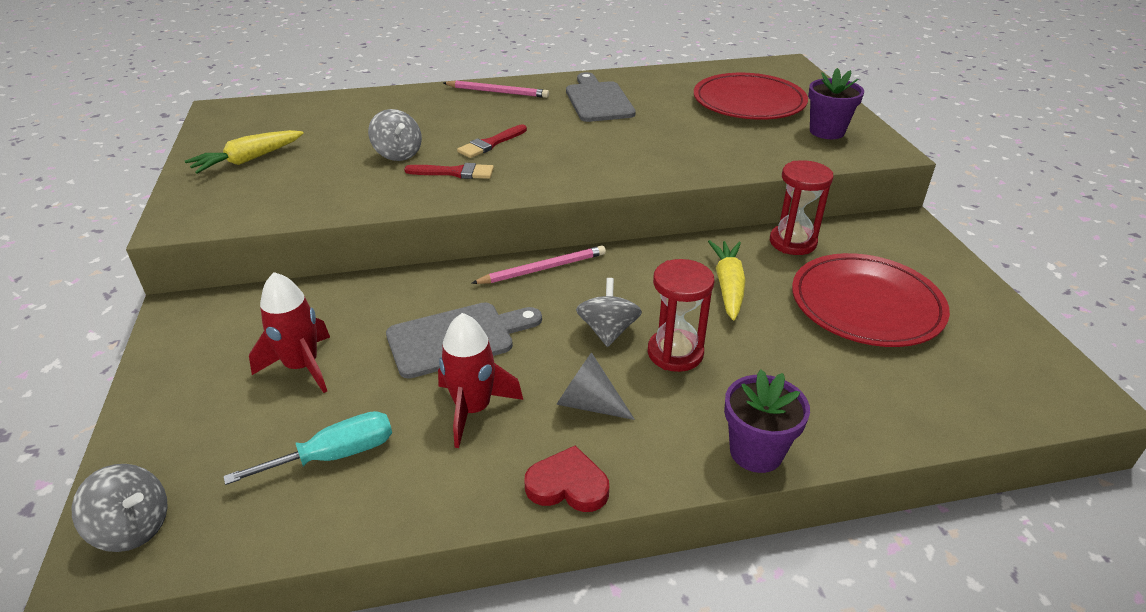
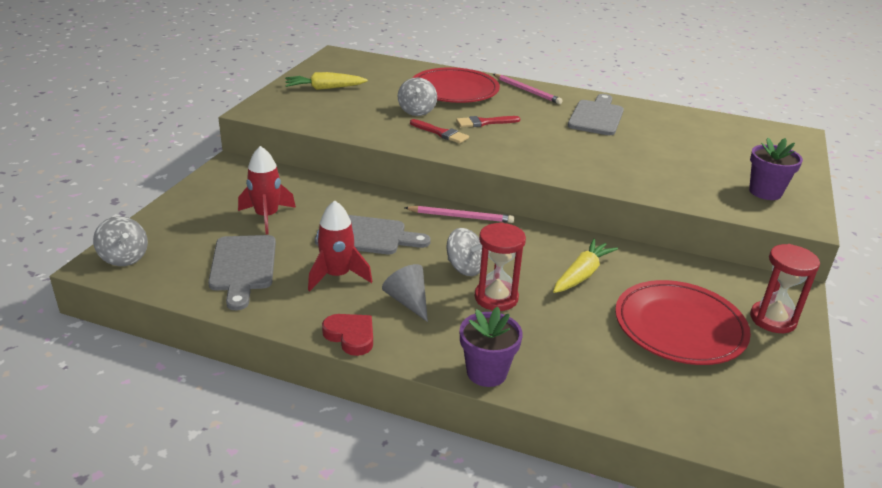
camera: 30 degrees right, 5 degrees down
(335, 455) = (243, 267): turquoise screwdriver -> grey cutting board
(608, 331) = (465, 268): grey spinning top -> grey spinning top turned 90 degrees clockwise
(749, 102) = (722, 152): red plate -> red plate (454, 90)
(792, 242) = (669, 266): red hourglass -> red hourglass (772, 319)

